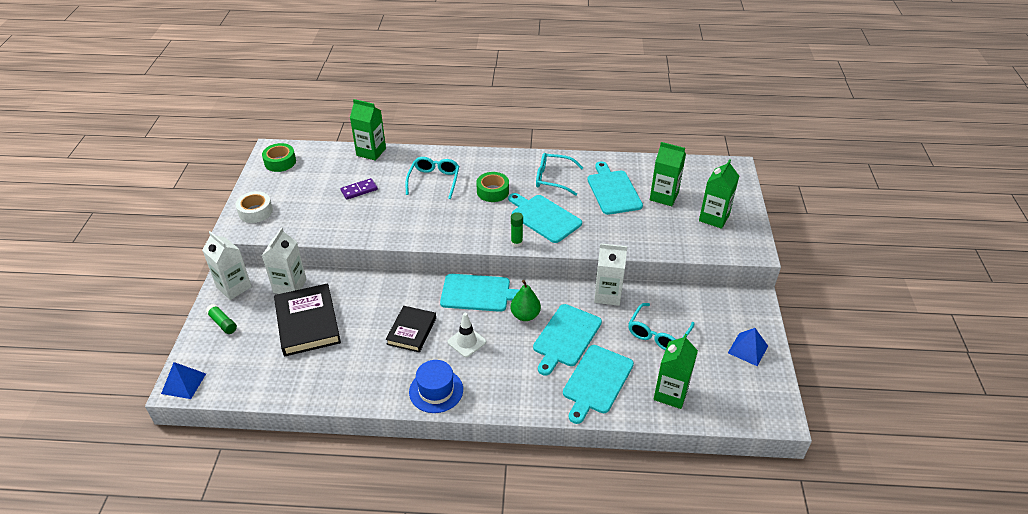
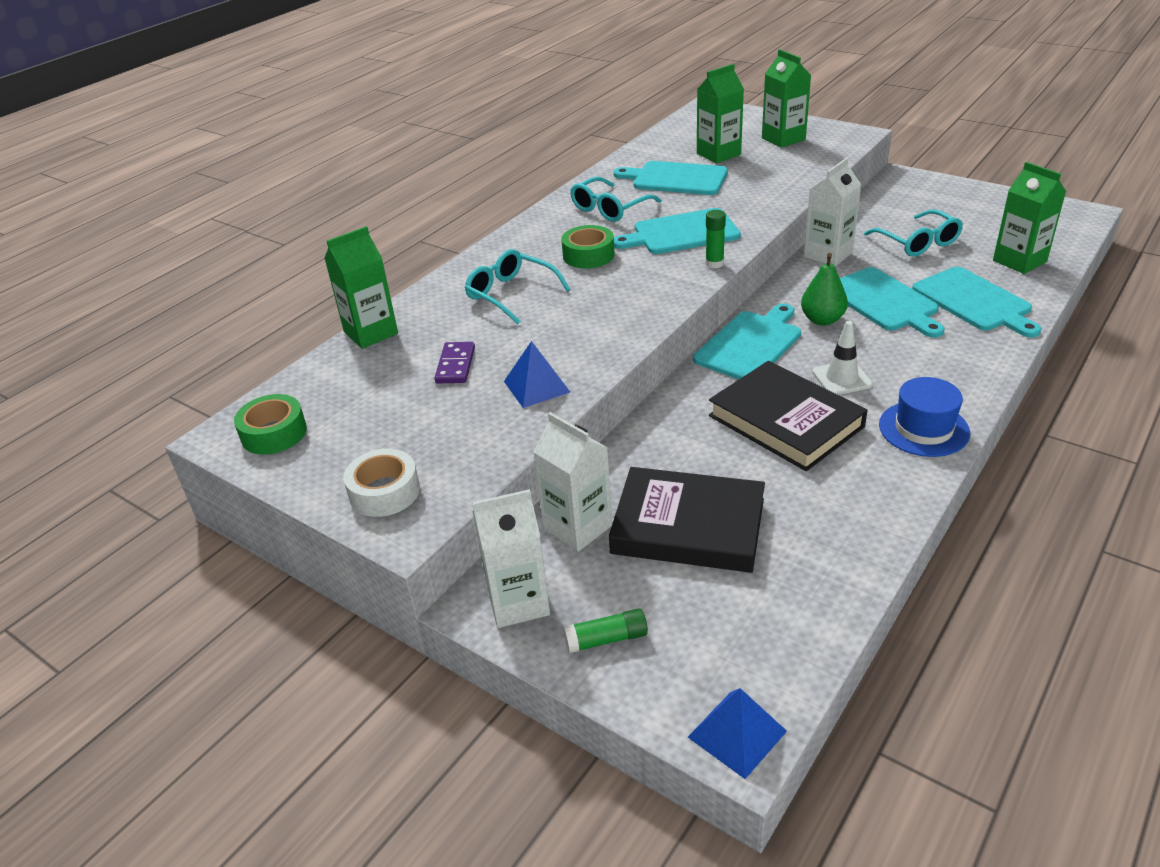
camera: 55 degrees left, 5 degrees down
(411, 331) = (785, 421): black book -> black book, size x1.57
(747, 349) = (974, 201): blue pyramid -> blue pyramid (536, 386)

